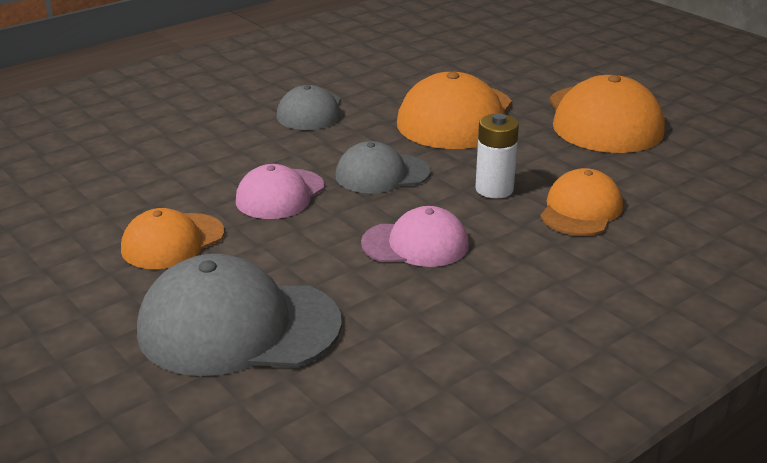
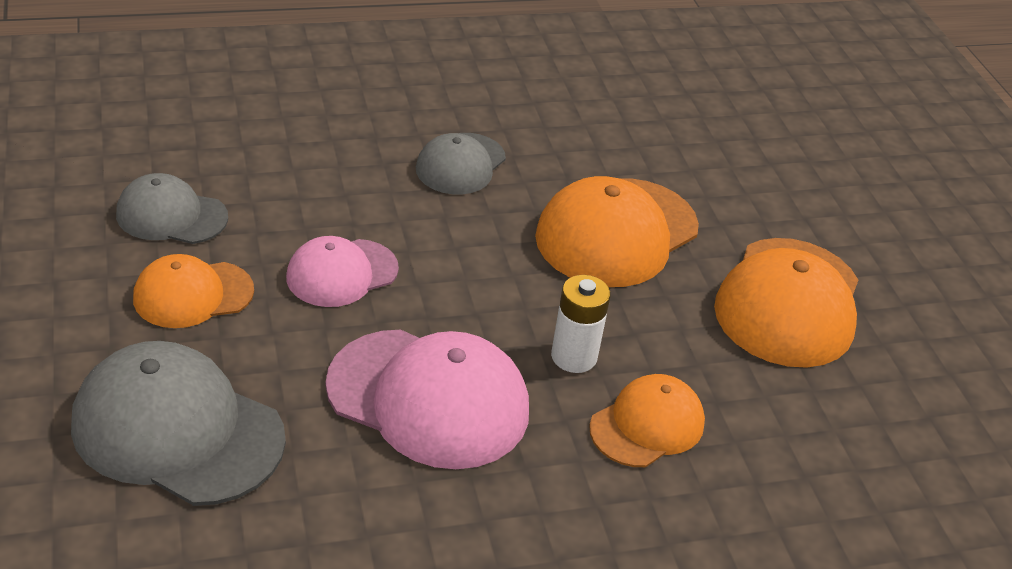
camera: 20 degrees right, 10 degrees up
(382, 174) = (469, 286): grey cap -> grey cap (171, 216)
(415, 244) = (428, 398): pink cap -> pink cap, size x1.67

